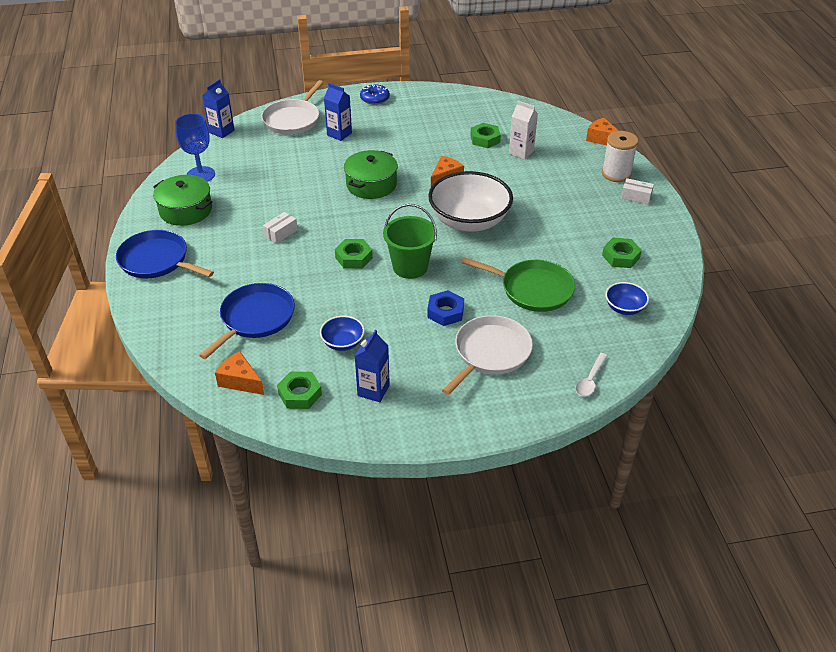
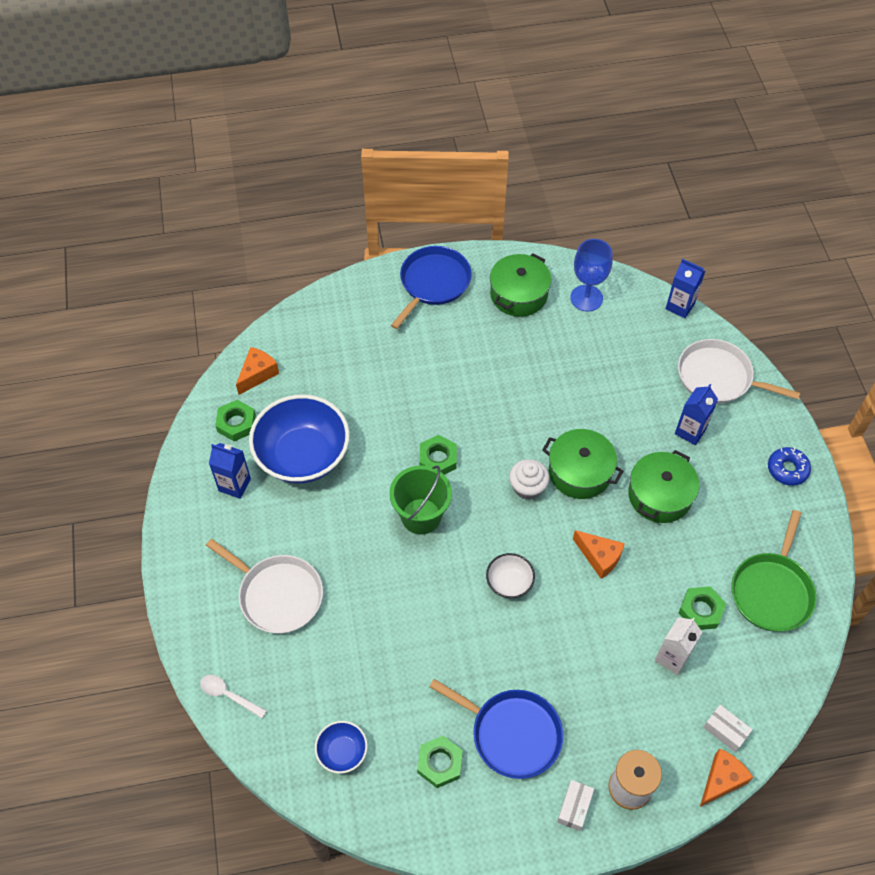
camera: 90 degrees right, 15 degrees up
(255, 318) = (342, 377): blue pan -> blue pan (512, 733)
(281, 233) = (480, 386): white box -> white box (725, 731)
(343, 343) = (303, 455): blue bowl -> blue bowl, size x2.16
(384, 210) = (527, 487): none -> white cupcake
(393, 150) = (660, 495): none -> green pot
(445, 312) = (344, 552): blue nut -> none
(469, 221) = (509, 582): white bowl -> white bowl, size x0.46
(533, 289) = (379, 648): green pan -> green pan (772, 591)

